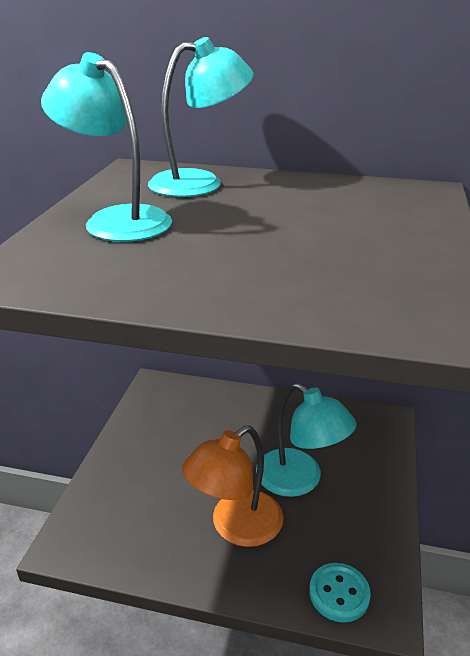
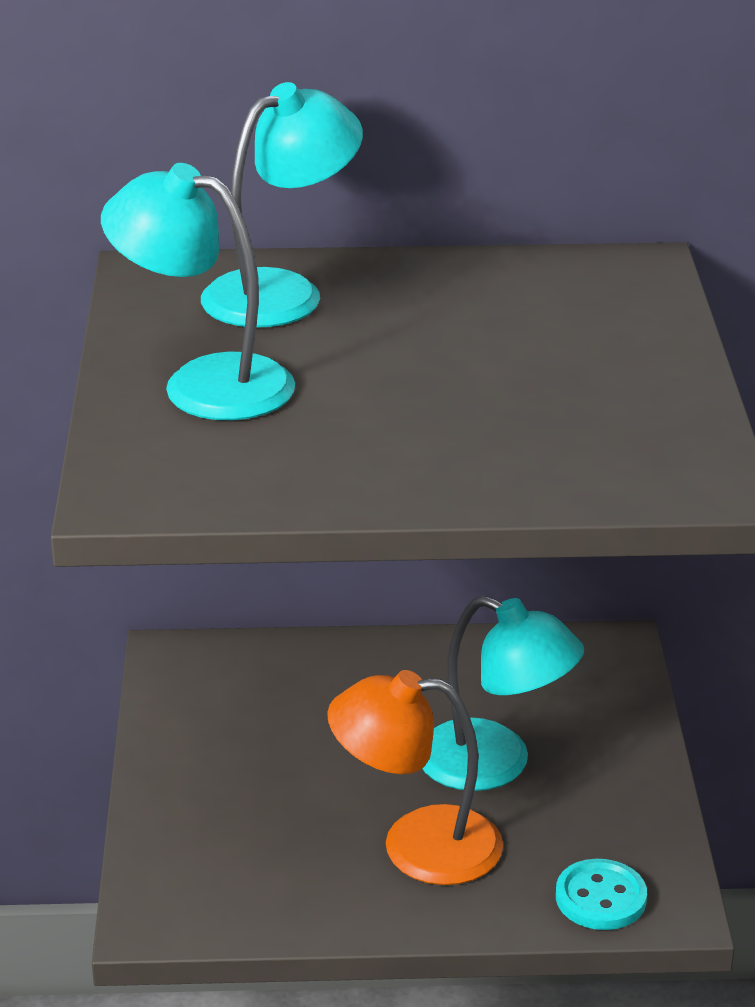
camera: 15 degrees left, 0 degrees up
(236, 527) = (416, 845): orange lamp -> orange lamp turned 60 degrees clockwise

